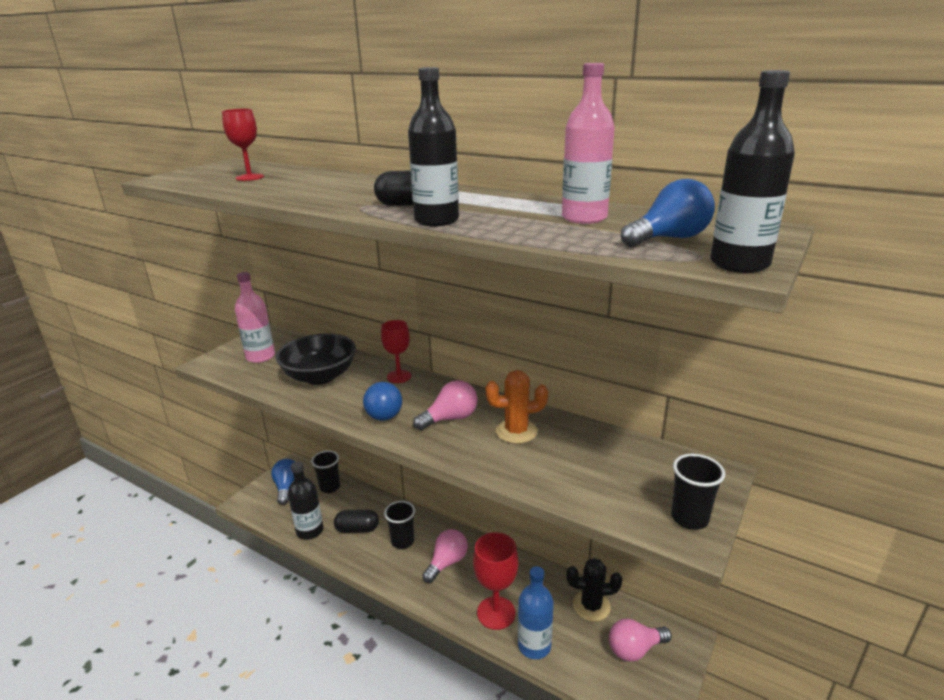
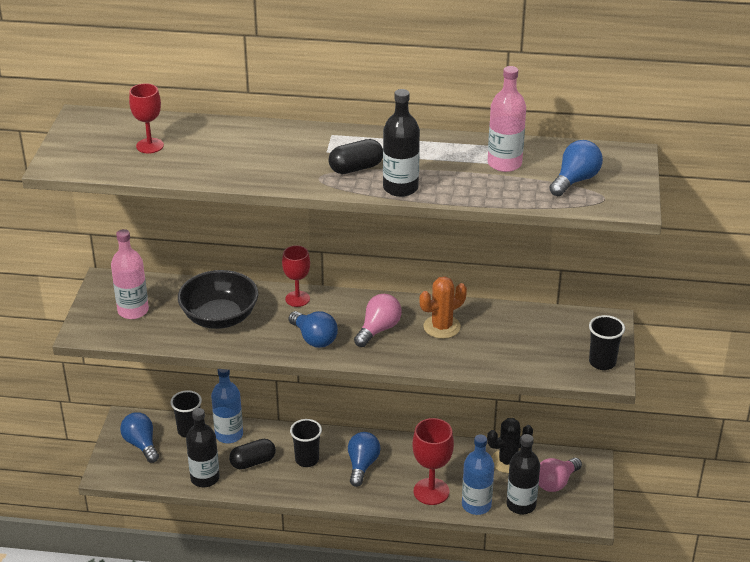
camera: 25 degrees left, 10 degrees up
(356, 499) = (229, 435): none -> blue bottle
(447, 562) = (362, 465): pink light bulb -> blue light bulb
(739, 264) = (628, 201): black bottle -> black bottle (521, 505)

